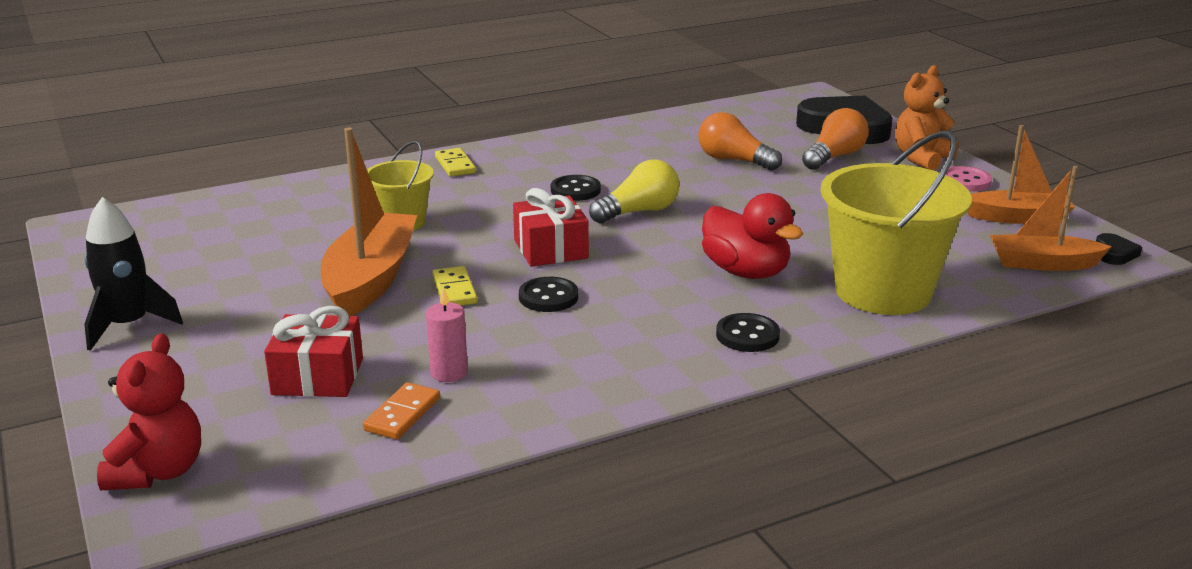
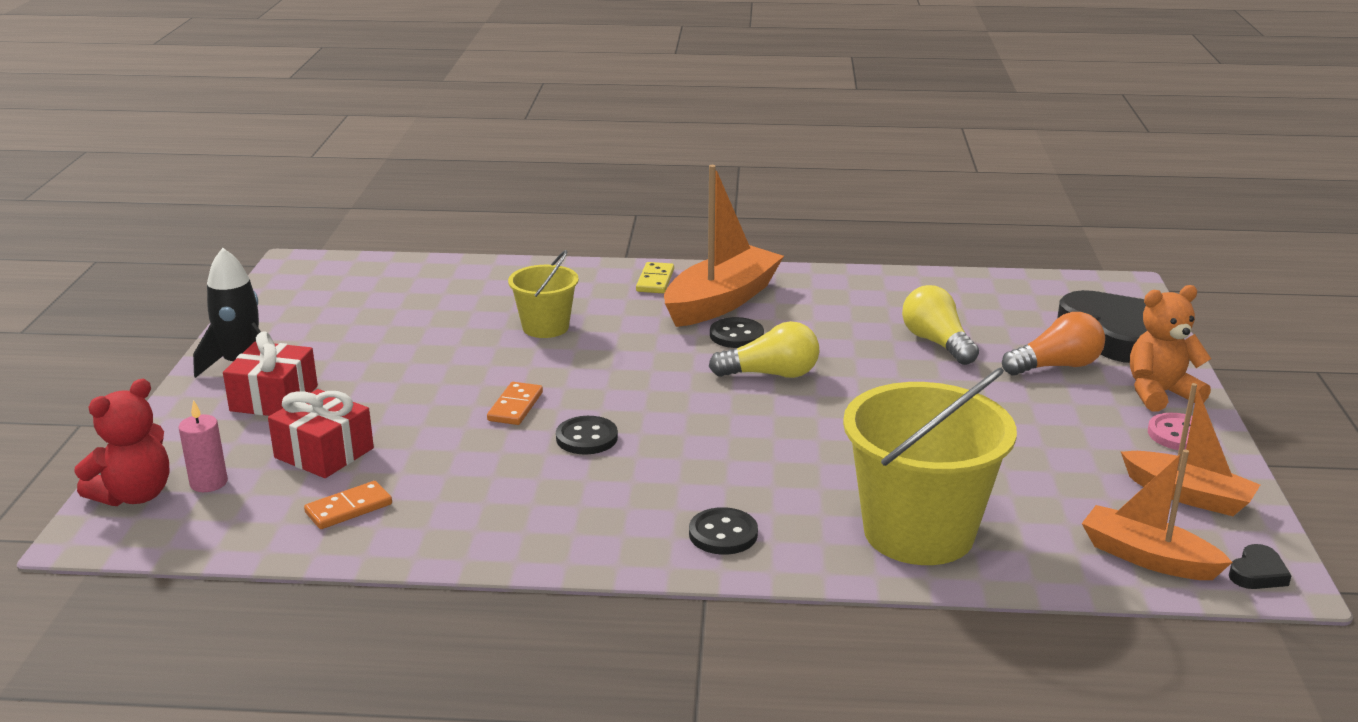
camera: 30 degrees right, 0 degrees up
(370, 279) = (459, 376): orange boat -> orange boat (721, 301)
(449, 372) = (425, 483): pink candle -> pink candle (209, 483)
(454, 290) = (515, 406): yellow domino -> orange domino
(550, 249) = (643, 390): red gift -> red gift (274, 398)
(734, 160) = (937, 343): orange light bulb -> yellow light bulb
(746, 272) = (801, 468): red duck -> none

